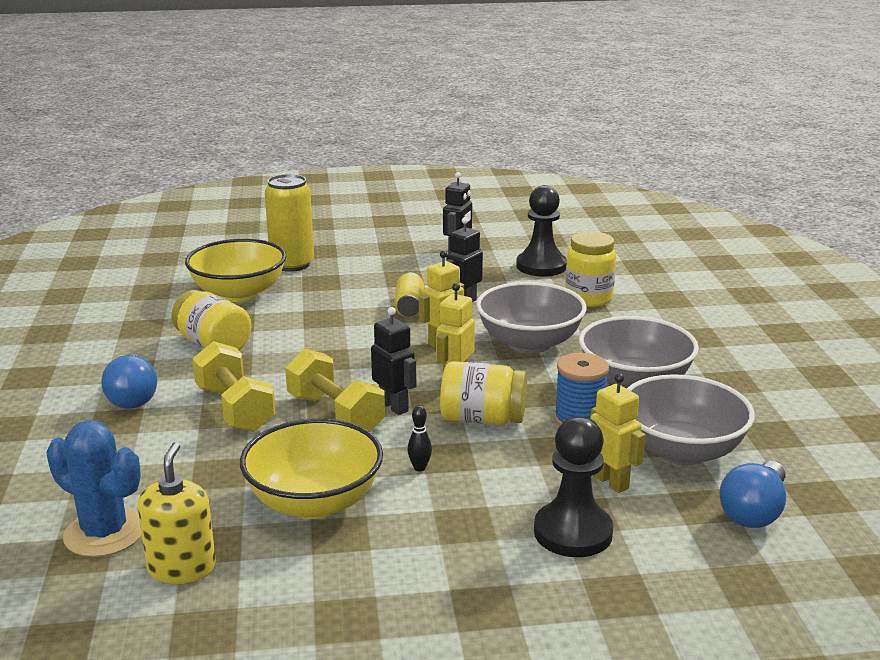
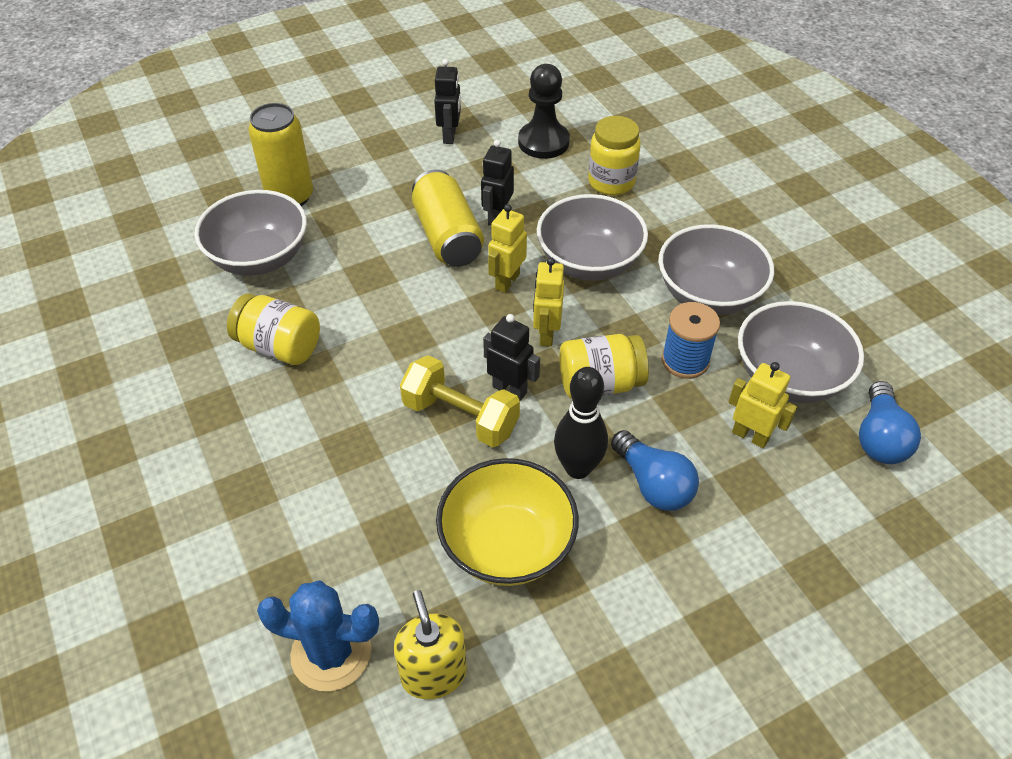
camera: 20 degrees left, 25 degrees up
(132, 397) = (241, 449): blue light bulb -> blue light bulb (653, 484)
(235, 409) = (357, 437): yellow dumbbell -> none
(239, 293) = (259, 258): yellow bowl -> grey bowl
(409, 307) = (447, 236): yellow can -> yellow can, size x1.70
(419, 468) = (578, 468): black bowling pin -> black bowling pin, size x2.21
(573, 532) = (749, 511): black pawn -> none

